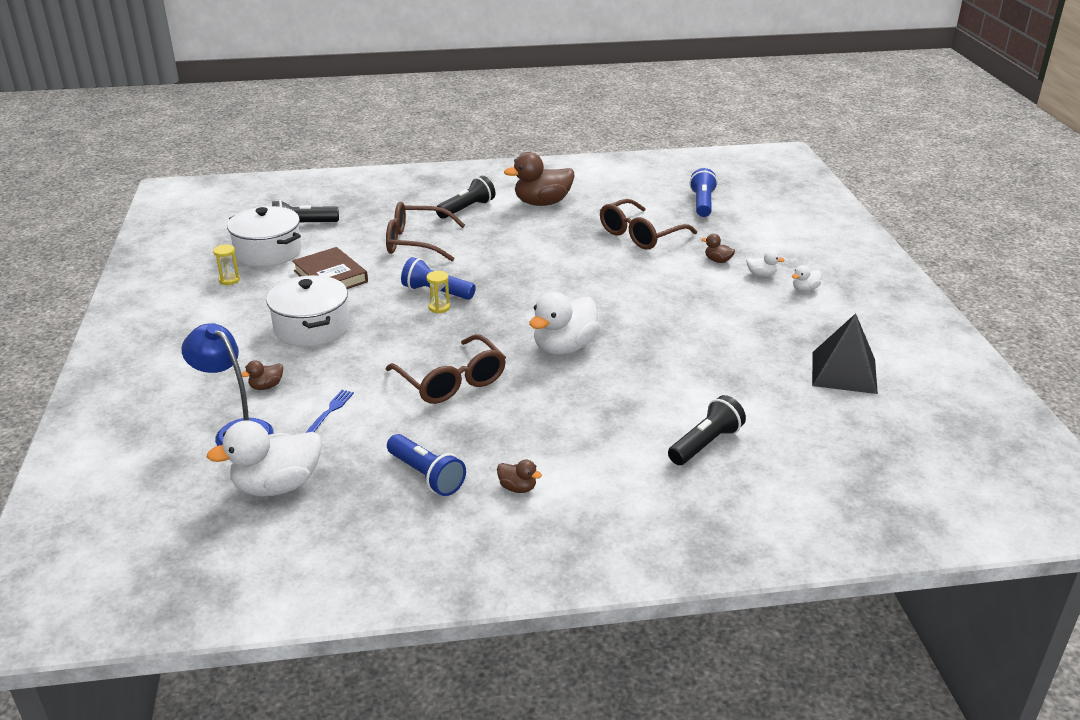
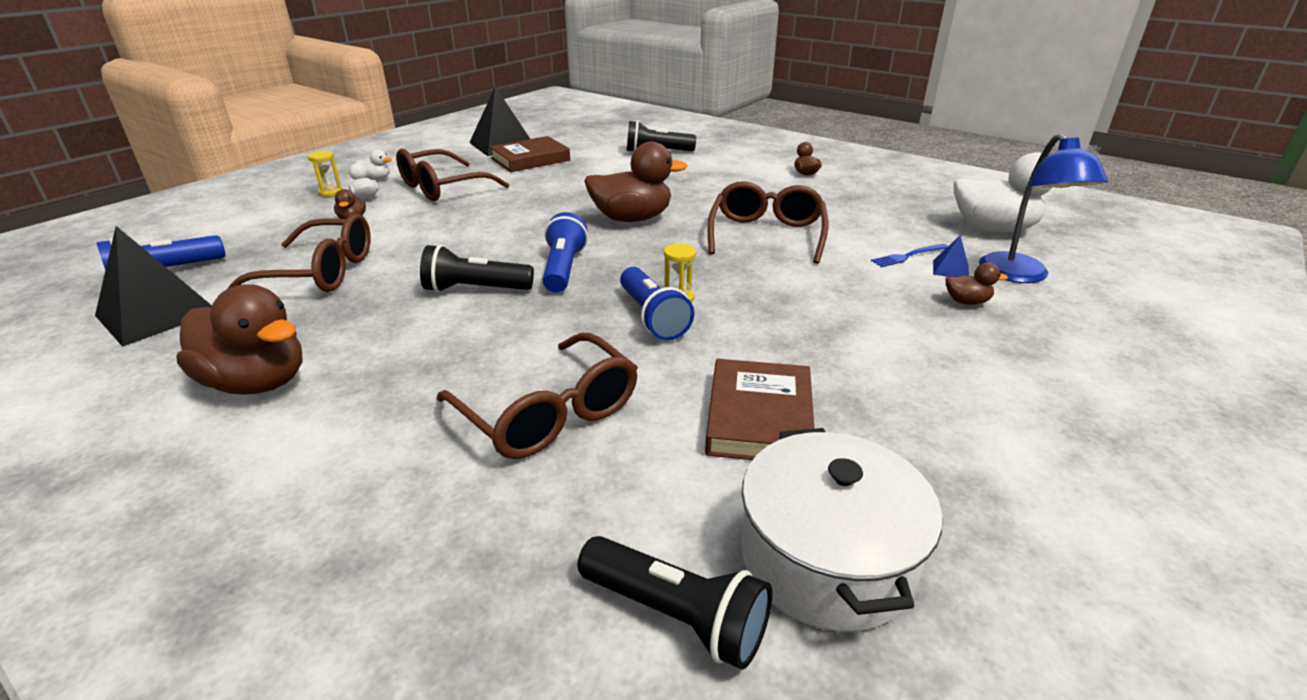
camera: 135 degrees left, 0 degrees up
(229, 280) = (954, 514): yellow hourglass -> yellow hourglass (330, 193)
(291, 412) = (950, 269): none -> blue pyramid
(311, 328) = (862, 344): white pot -> none
(426, 476) = (862, 196): blue flashlight -> blue flashlight (563, 269)
(467, 209) = (354, 442): black flashlight -> black flashlight (475, 289)
(564, 347) = (632, 219): white duck -> brown duck
(648, 196) = (157, 313): none -> black pyramid
(744, 306) = (442, 188): none -> brown glasses
(773, 367) = (530, 159): none -> brown book

